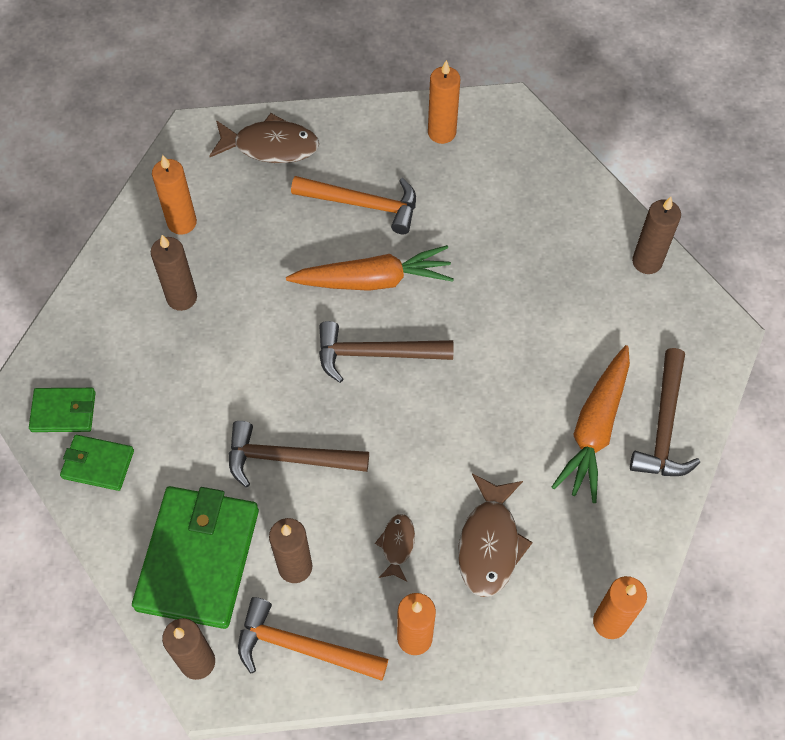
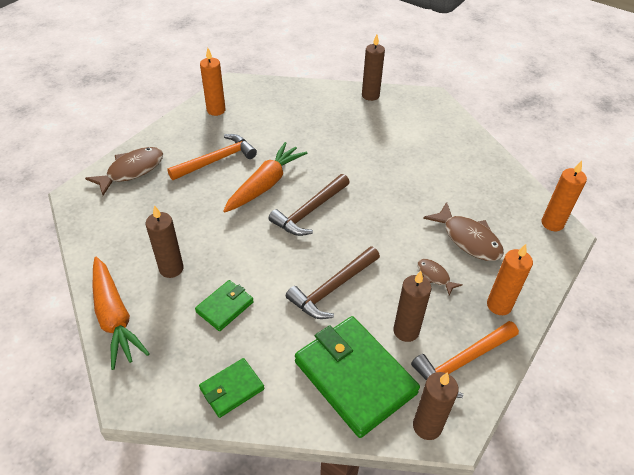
camera: 50 degrees left, 15 degrees down
(63, 412) = (172, 383): green wallet -> green wallet (225, 307)
(182, 222) = (123, 236): orange candle -> none
(595, 429) = (440, 163): orange carrot -> orange carrot (114, 317)
(663, 426) = (461, 142): brown hammer -> none

